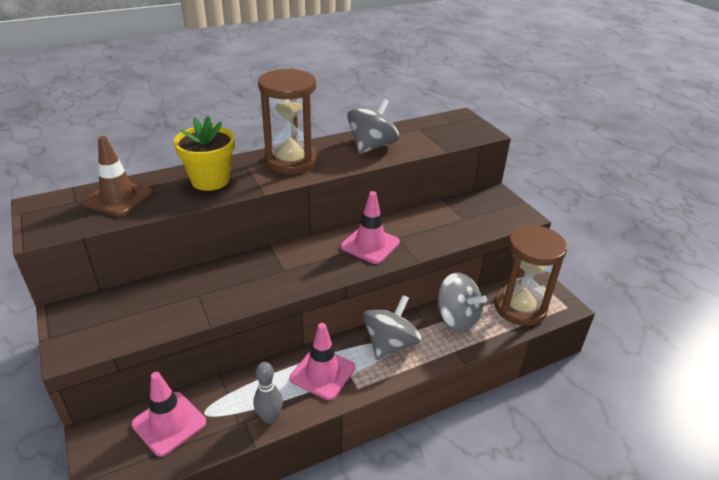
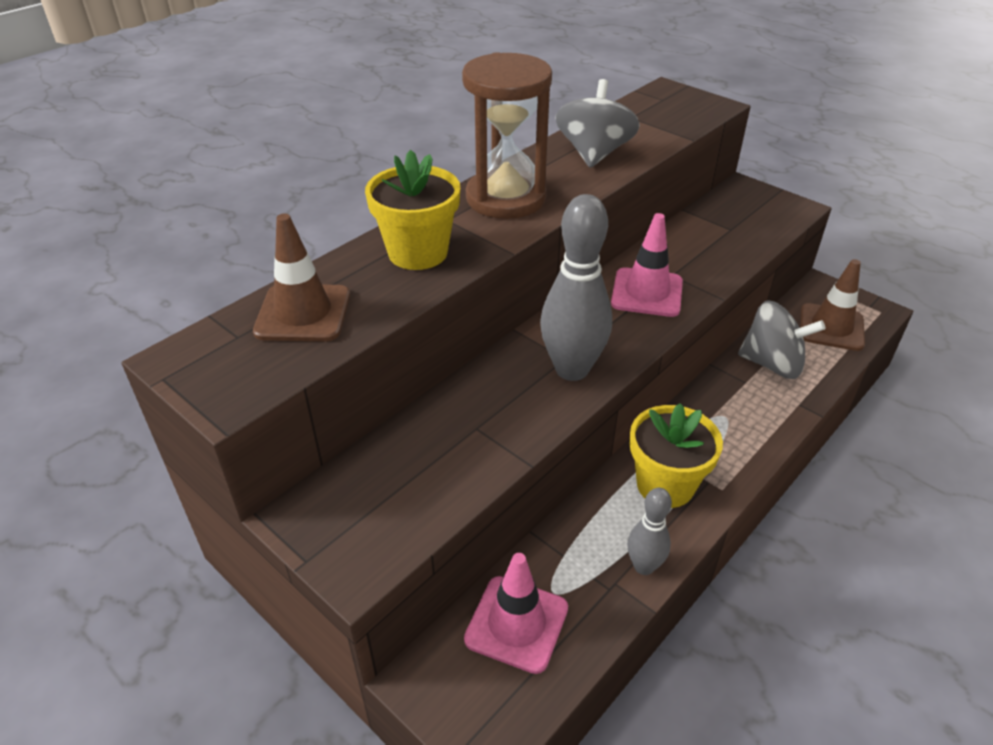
camera: 20 degrees left, 5 degrees up
(282, 278) = (572, 369): none -> grey bowling pin
(322, 373) = (665, 485): pink traffic cone -> yellow flower pot
(390, 344) = (718, 420): grey spinning top -> none
(520, 307) = (831, 327): brown hourglass -> brown traffic cone

